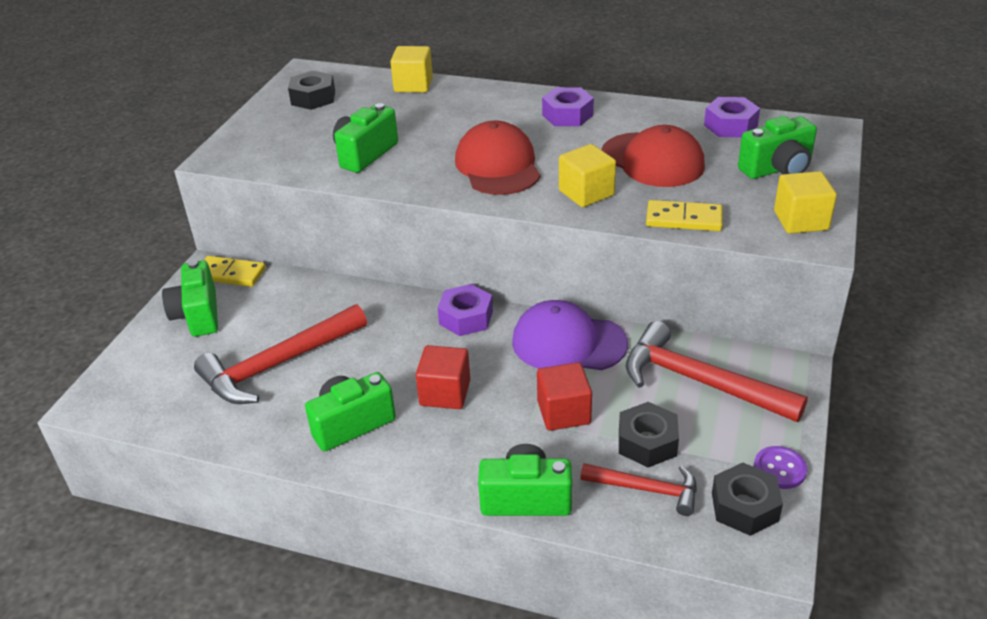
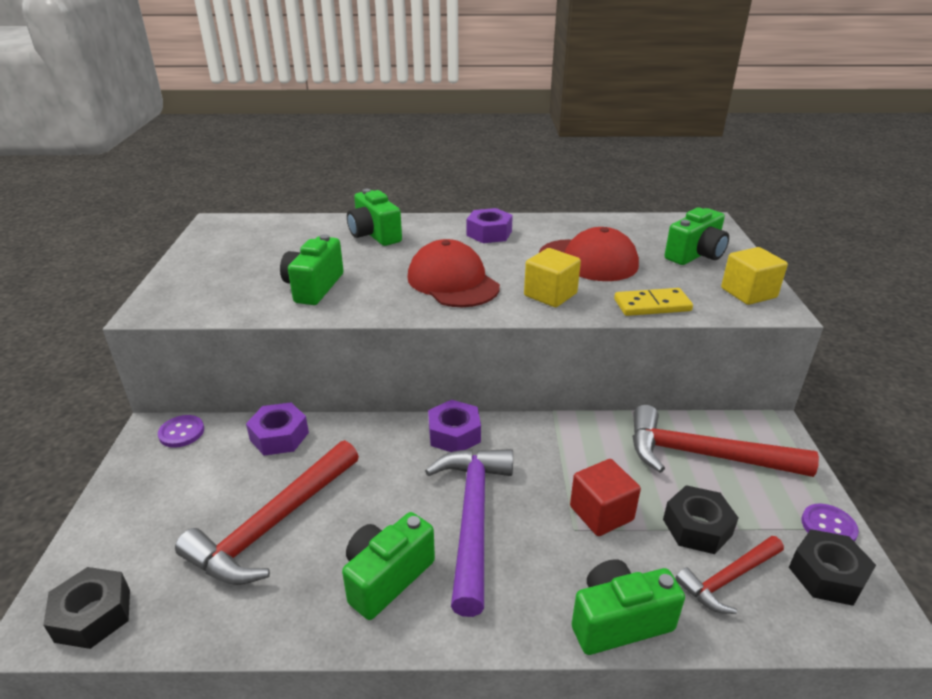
camera: 20 degrees left, 5 degrees down
(198, 315) = (157, 485): green camera -> green camera (374, 235)
(230, 274) = (181, 432): yellow domino -> purple button
(313, 98) = (235, 244): black nut -> black nut (93, 615)
(413, 85) = (331, 224): yellow cube -> none
(445, 393) = (472, 518): red cube -> purple hammer
(568, 342) = (565, 440): purple cap -> none
(647, 489) = (728, 579): red hammer -> red hammer turned 150 degrees clockwise
(730, 125) = (631, 227): purple nut -> purple nut (279, 436)

